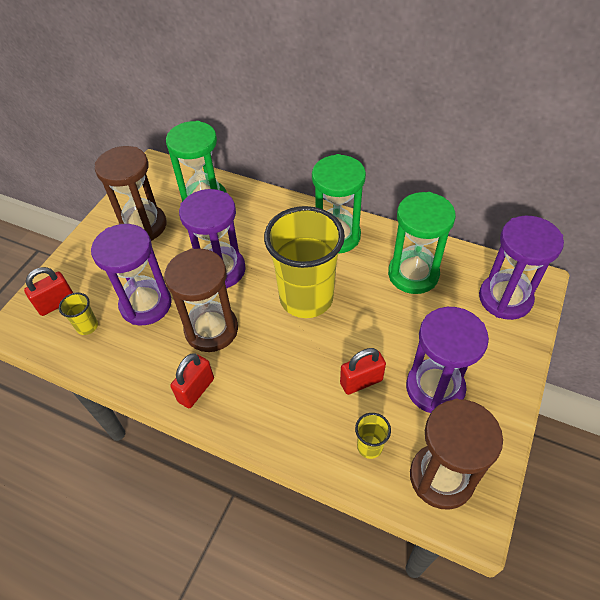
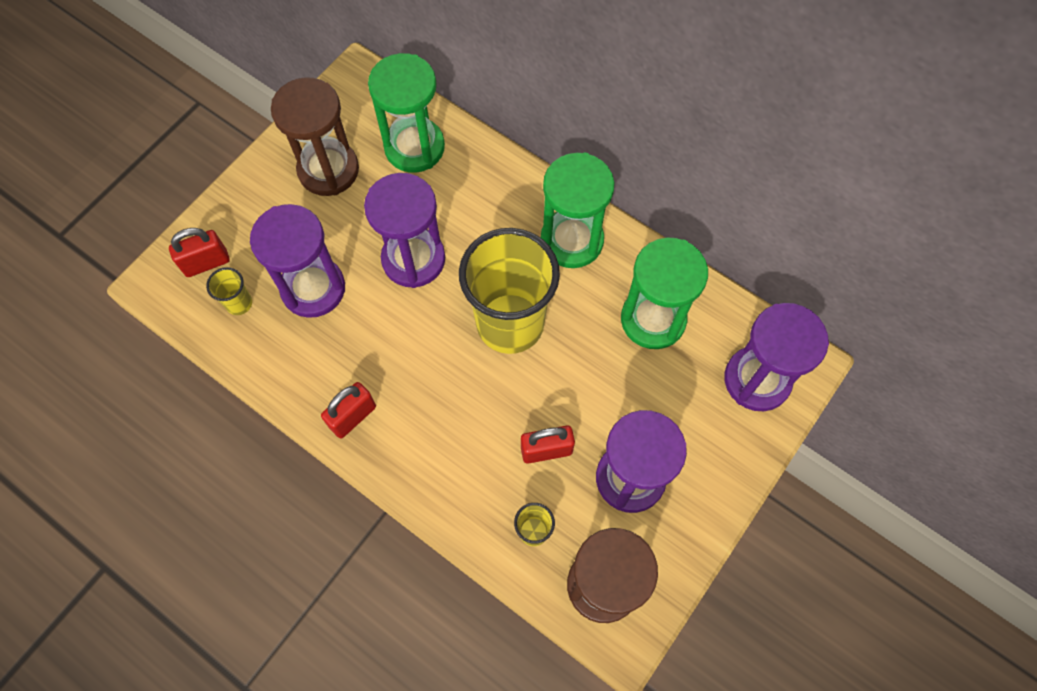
camera: 10 degrees right, 15 degrees up
(211, 329) = (385, 341): brown hourglass -> none

